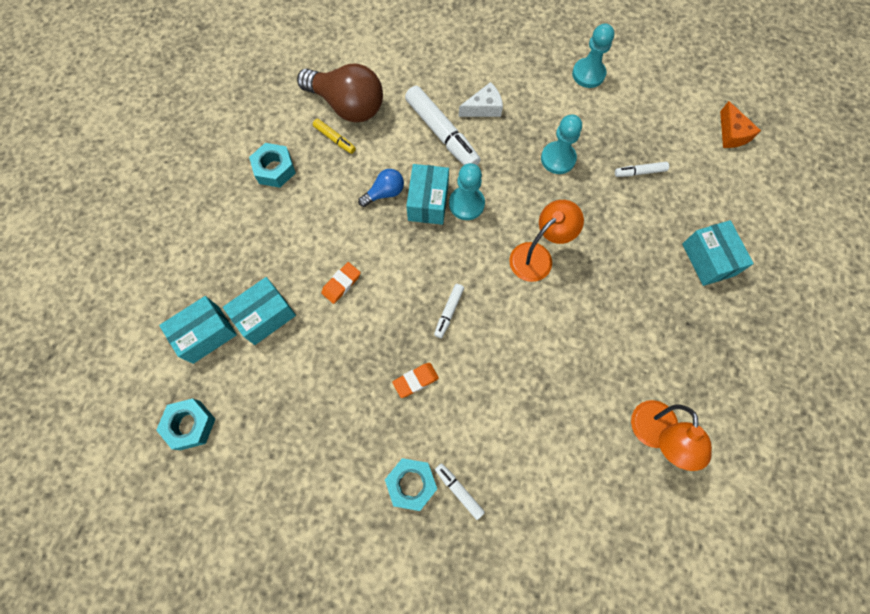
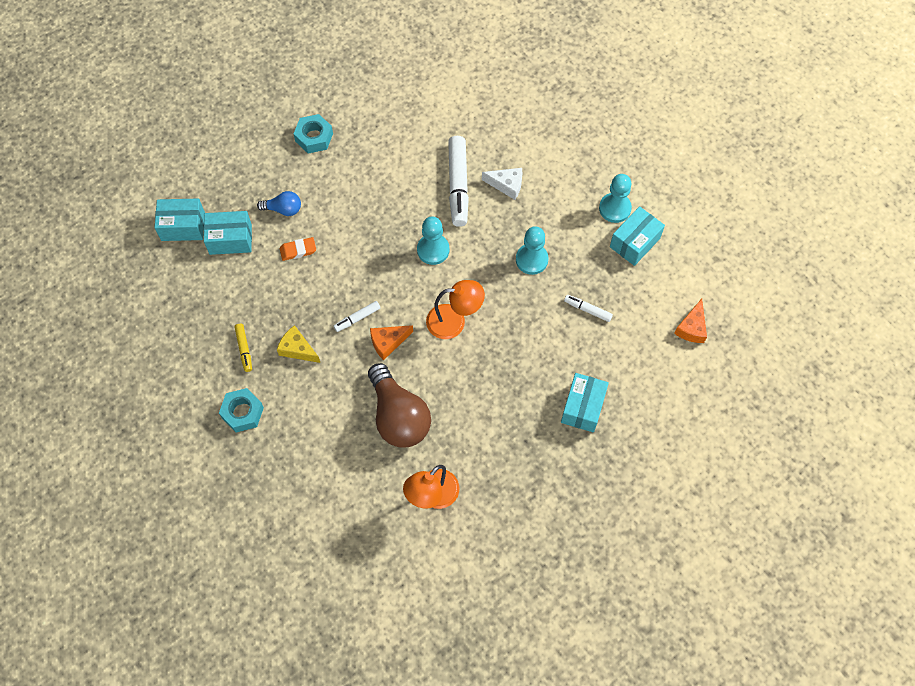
camera: 35 degrees right, 5 degrees down
(190, 425) = (131, 280): turquoise nut -> none
(335, 139) = (374, 141): yellow marker -> yellow marker (244, 349)
(347, 105) = (404, 120): brown light bulb -> brown light bulb (398, 416)
(384, 193) = (379, 204): blue light bulb -> blue light bulb (283, 209)
(415, 380) = (297, 349): orange eraser -> yellow cheese
(428, 202) = (406, 231): turquoise box -> turquoise box (634, 242)
(459, 490) = (270, 438): white marker -> none
(495, 316) = (388, 342): none -> orange cheese

